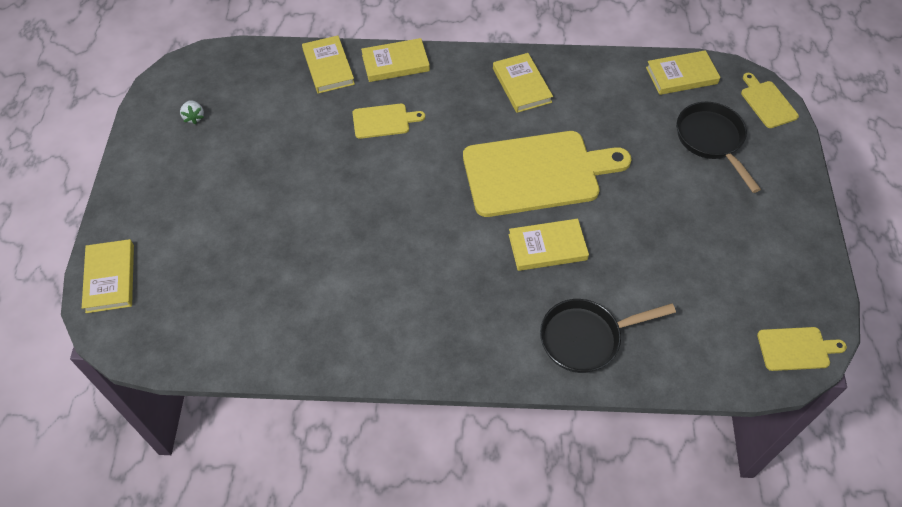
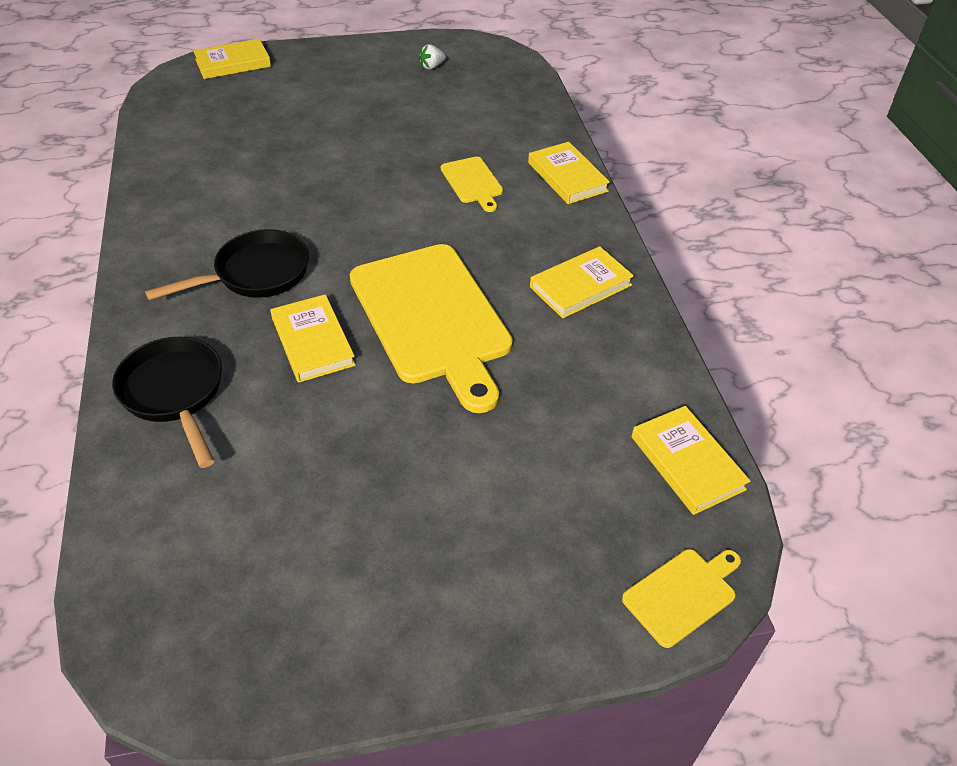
camera: 75 degrees right, 10 degrees down
(328, 67) = (537, 132): yellow book -> none
(711, 140) = (560, 513): black pan -> black pan (255, 274)
(796, 349) = (159, 653): yellow cutting board -> none

